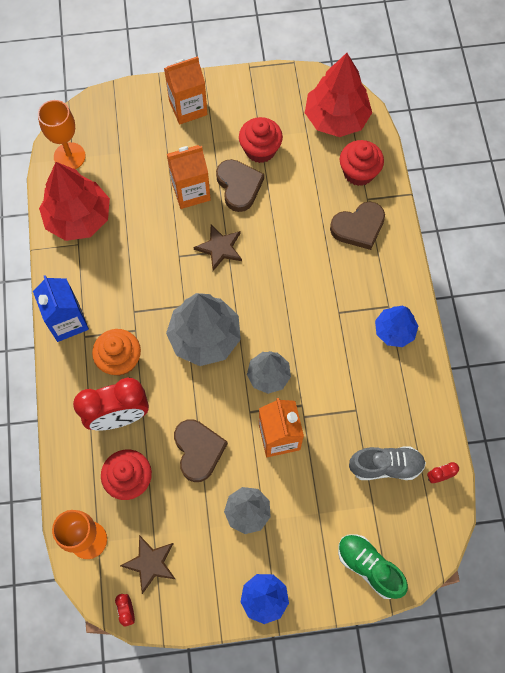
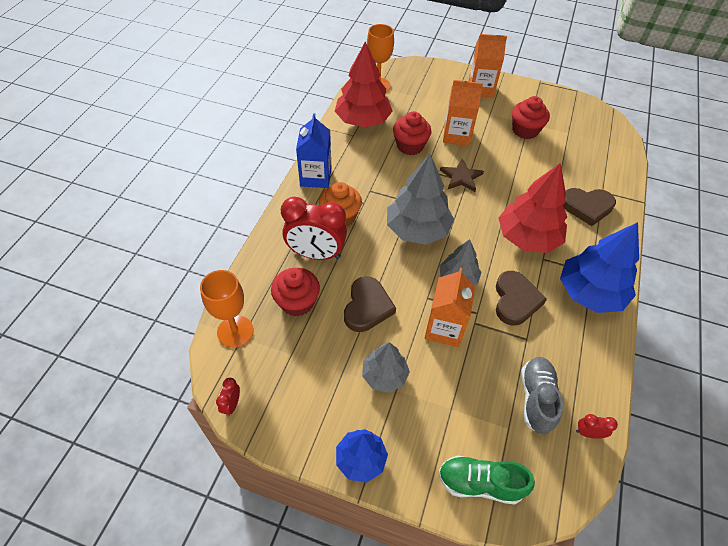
camera: 25 degrees right, 15 degrees down
(150, 563) = (275, 375): brown star -> none
(239, 186) = (496, 146): brown heart -> brown heart (515, 300)
(336, 118) = (597, 133): red tree -> red tree (527, 237)
(359, 172) = (602, 172): red cupcake -> red cupcake (410, 146)
(369, 567) = (480, 483): green shoe -> green shoe turned 60 degrees counterclockwise
(385, 466) = (536, 398): grey shoe -> grey shoe turned 105 degrees counterclockwise
(394, 331) = (589, 292): blue tree -> blue tree, size x1.70

